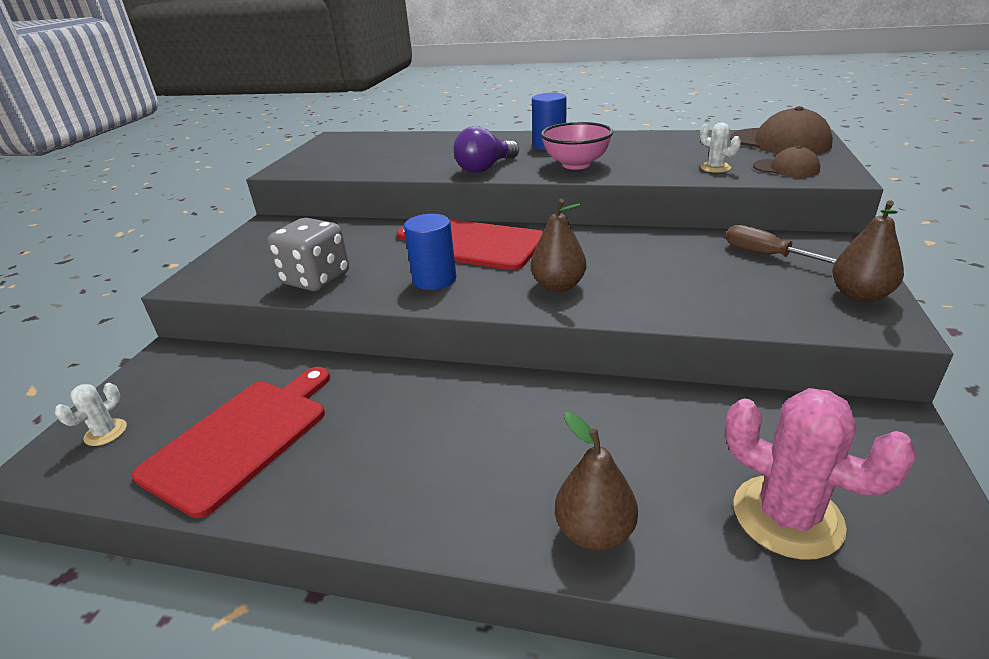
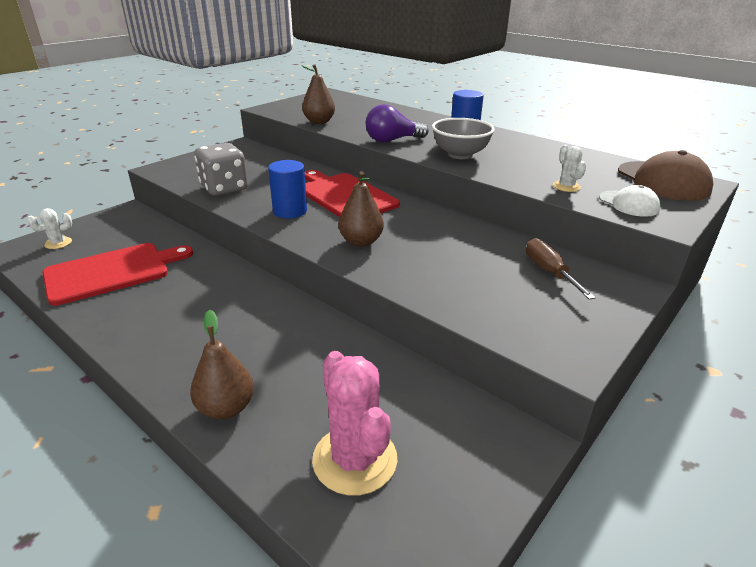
camera: 25 degrees right, 0 degrees up
(576, 165) = (460, 155): pink bowl -> grey bowl
(786, 168) = (628, 204): brown cap -> white cap
(859, 295) = (581, 329): brown pear -> brown pear (319, 122)

